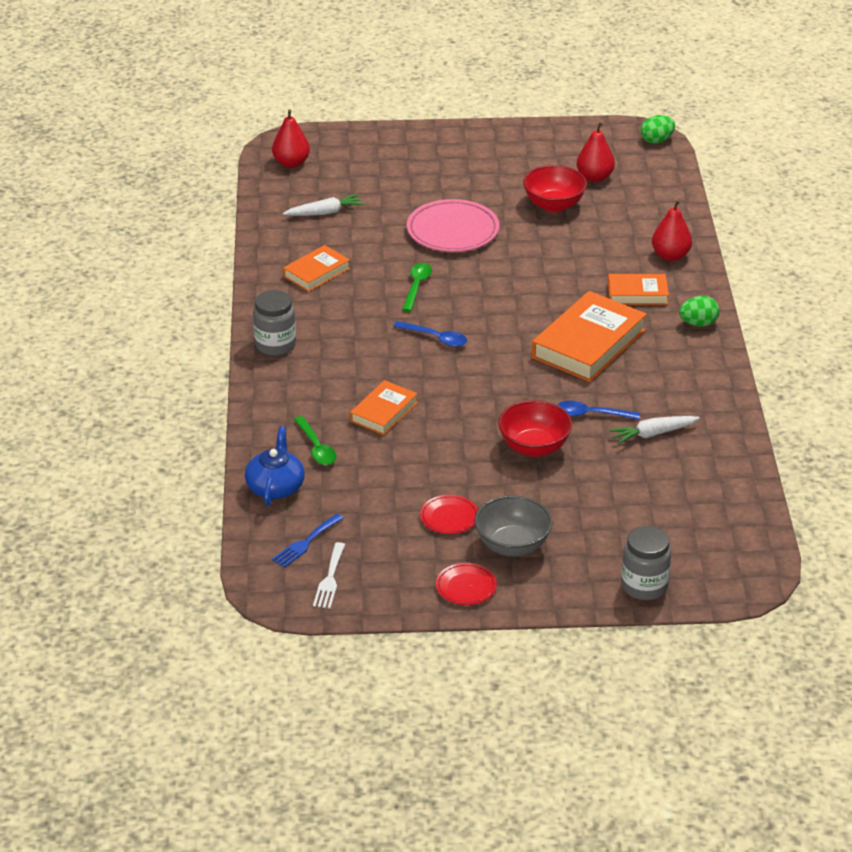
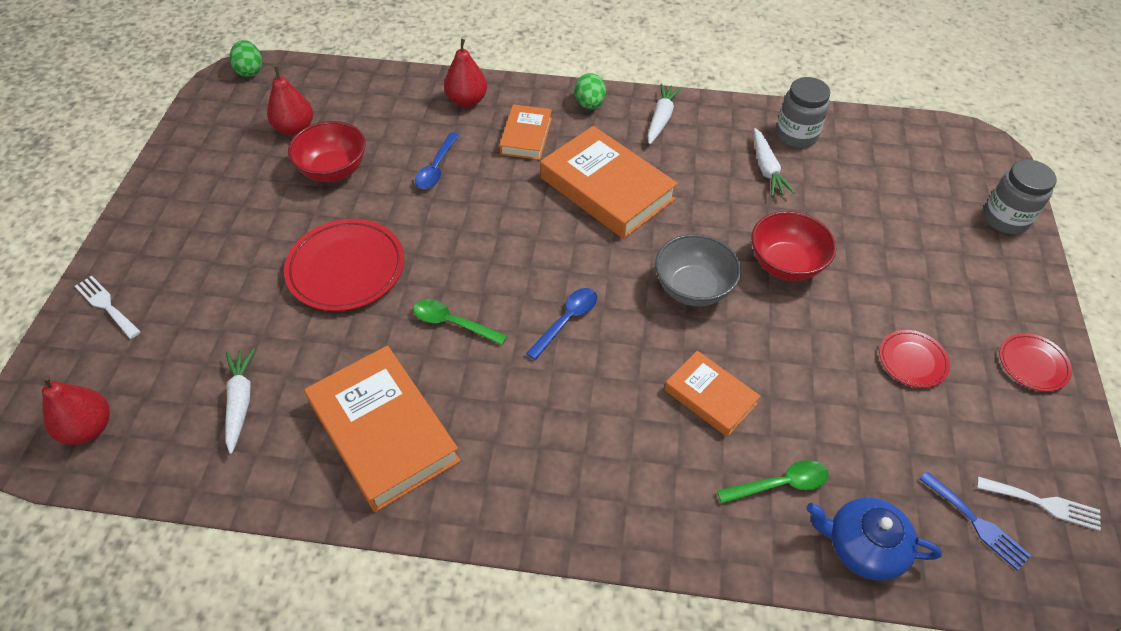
camera: 80 degrees left, 15 degrees up
(275, 345) = (543, 507): grey jar -> grey jar (796, 135)
(316, 273) = (384, 432): orange book -> orange book, size x1.77
(387, 143) = (106, 305): none -> white fork
(452, 231) = (346, 269): pink plate -> red plate
(512, 545) = (956, 311): grey bowl -> grey bowl (693, 288)
(591, 414) = (731, 208): blue spoon -> blue spoon (436, 168)
(697, 367) = (661, 119): none -> white carrot

